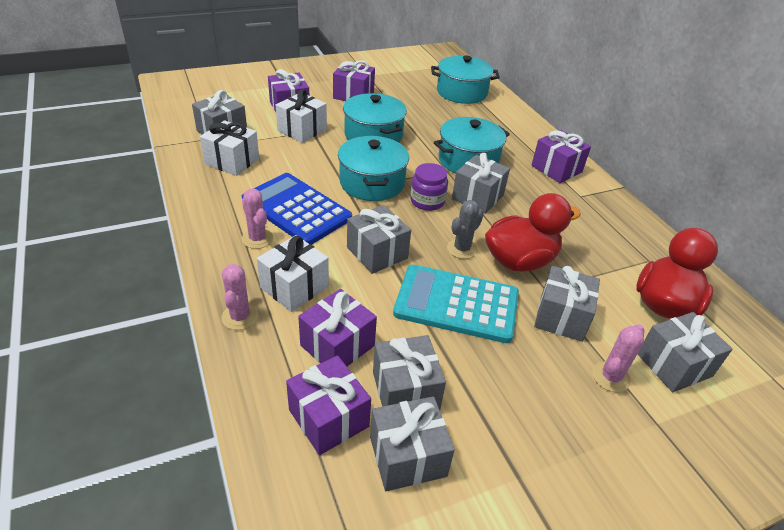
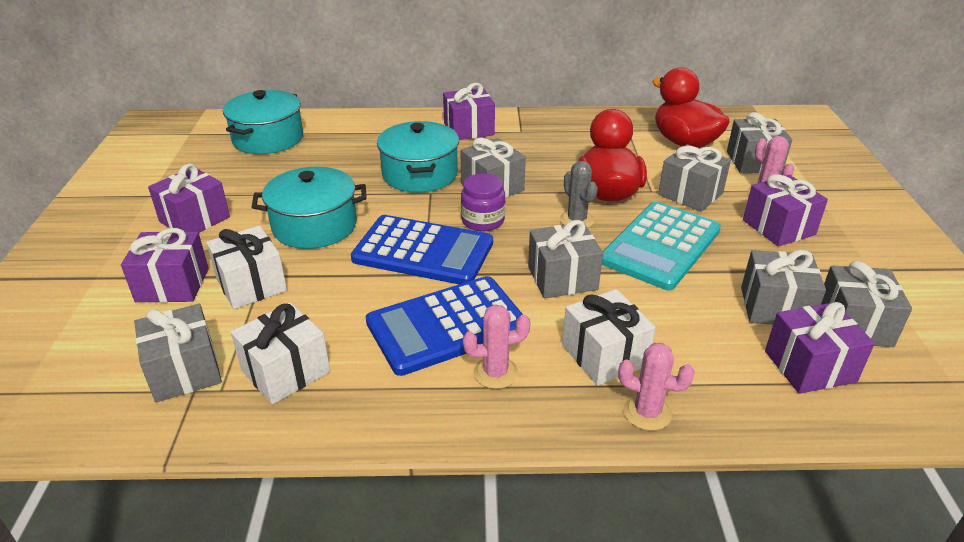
camera: 65 degrees left, 5 degrees down
(337, 345) = (708, 339): purple gift -> purple gift (778, 227)
(372, 183) = (423, 251): turquoise pot -> blue calculator

